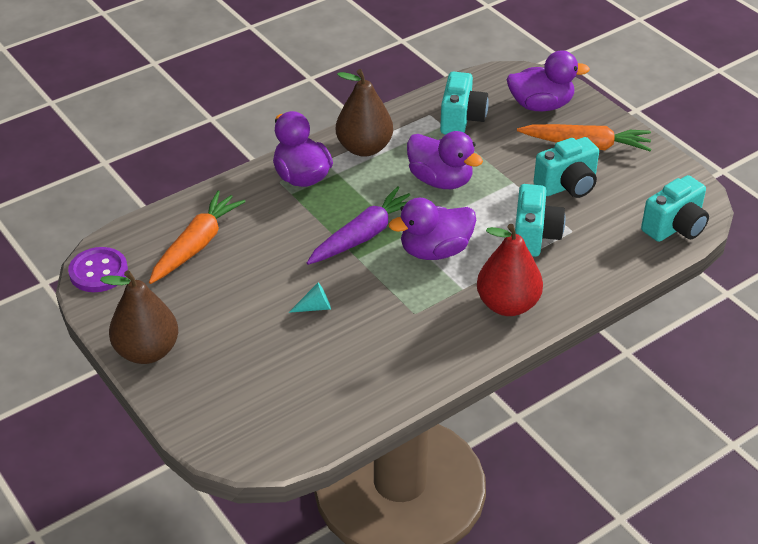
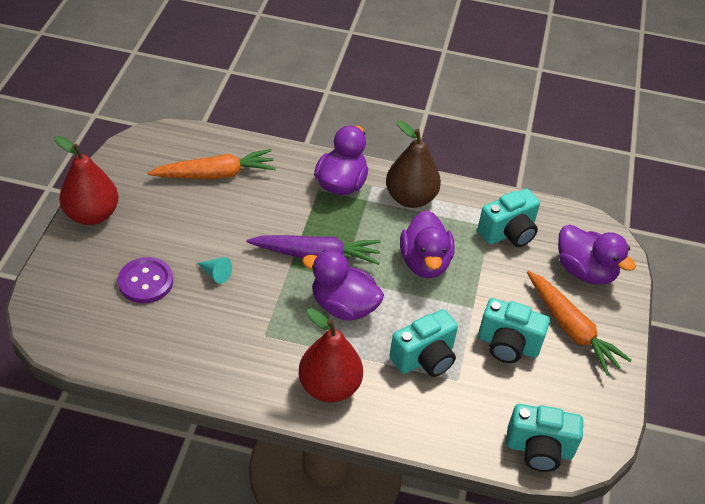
camera: 45 degrees right, 5 degrees up
(98, 272) = (143, 144): purple button -> purple button (146, 282)
(147, 351) = (92, 214): brown pear -> red pear

